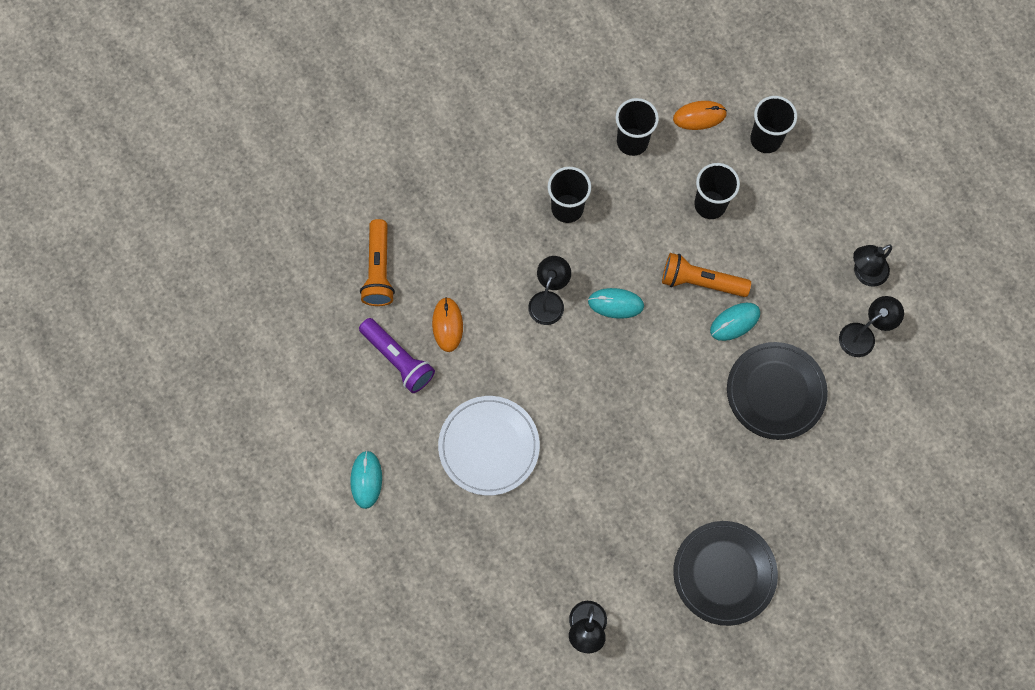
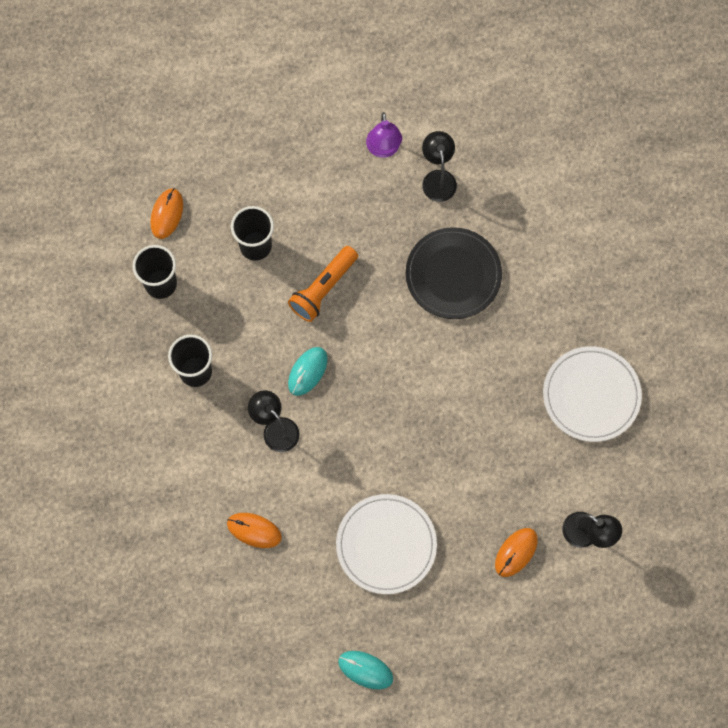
camera: 65 degrees left, 0 degrees up
(379, 270) = (169, 570): orange flashlight -> none
(398, 359) = (265, 590): purple flashlight -> none
(537, 568) = (516, 552): none -> orange mouse
(724, 573) = (591, 395): black plate -> white plate
(735, 322) = (374, 278): turquoise mouse -> none
(765, 139) = (218, 169): black cup -> none
(864, 274) = (384, 149): black lamp -> purple lamp

